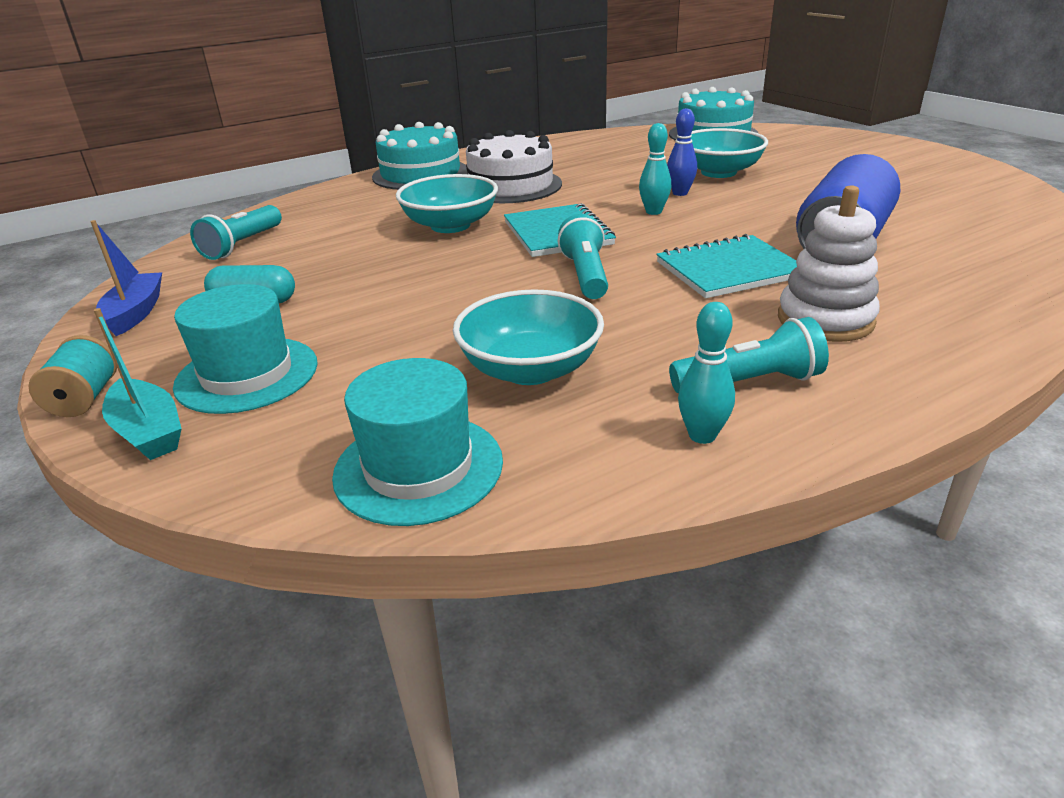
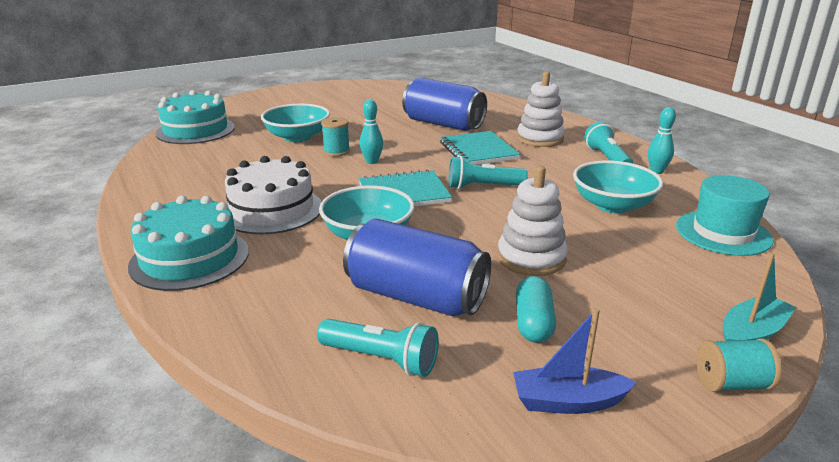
camera: 90 degrees left, 5 degrees down
(247, 374) = (658, 304): turquoise hat -> none
(326, 251) = (416, 296): none -> blue can
(380, 303) = (531, 258): none -> white stacking toy
(680, 193) = (336, 151): blue bowling pin -> turquoise spool

